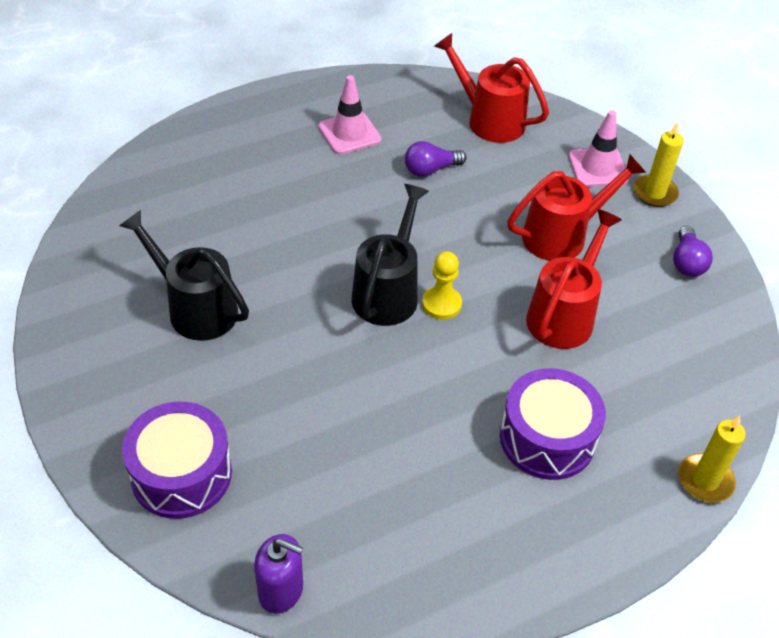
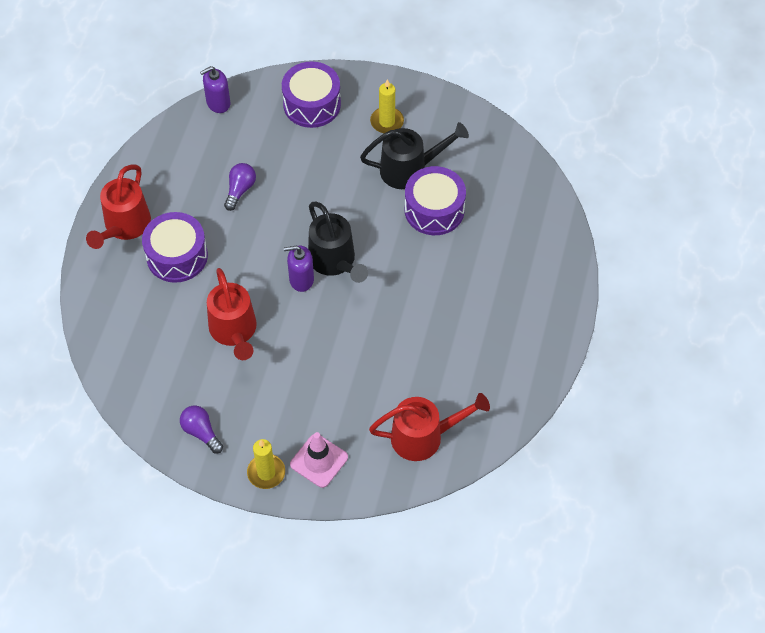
camera: 135 degrees right, 10 degrees up
(233, 254) = (434, 210): none -> purple drum
(349, 133) = (486, 342): pink traffic cone -> none
(430, 169) = (409, 361): purple light bulb -> purple light bulb (240, 190)
(441, 304) = (301, 279): yellow pawn -> purple soap dispenser
(563, 235) = (287, 385): red watering can -> red watering can (124, 227)
(705, 480) = (85, 300): yellow candle -> yellow candle (387, 122)

